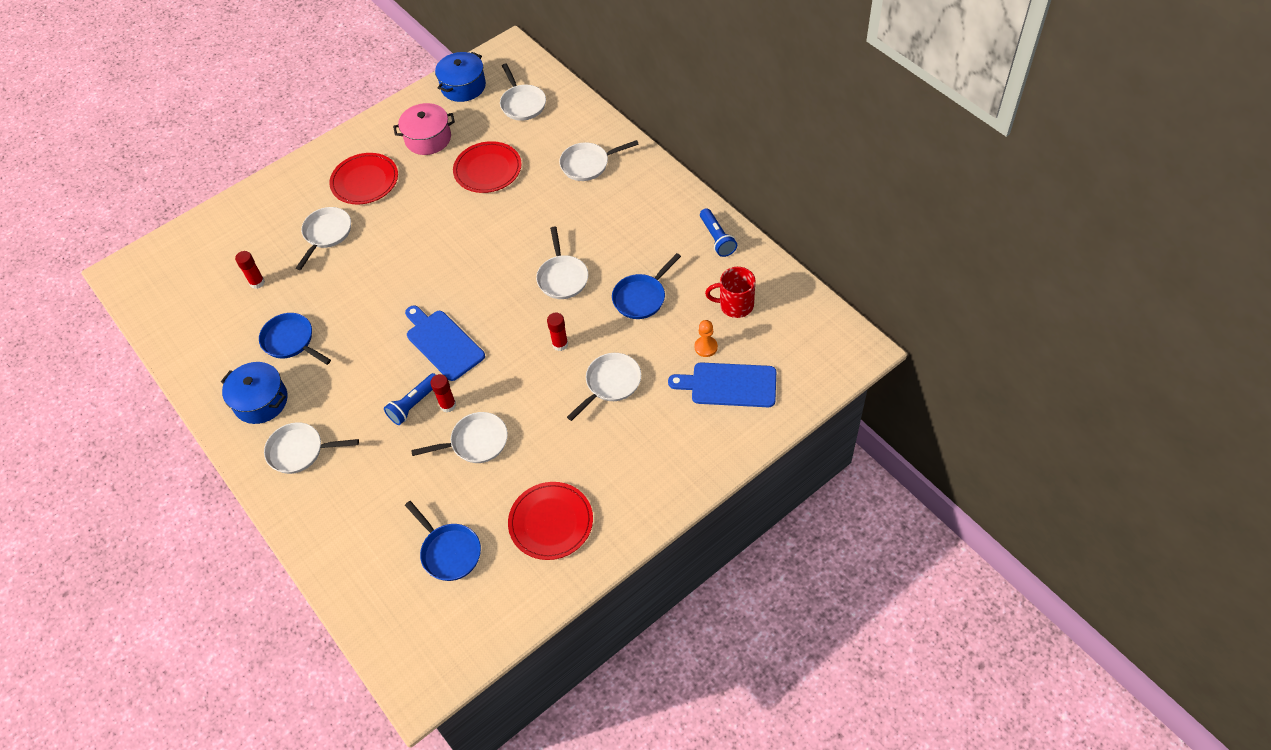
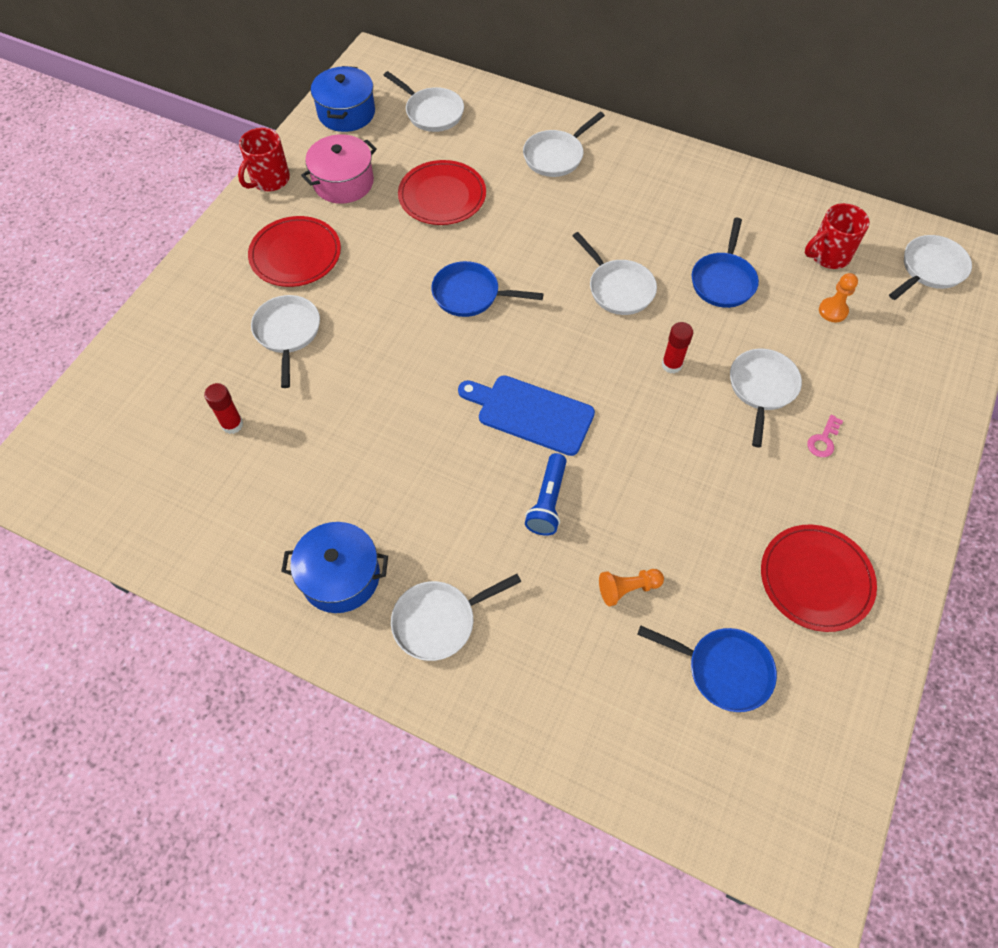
camera: 30 degrees left, 5 degrees up
(291, 341) = (330, 482): blue pan -> blue pan (470, 294)
(381, 121) = (269, 180): none -> red mug
(425, 478) = (627, 589): none -> orange pawn
(448, 405) = (590, 486): red glue stick -> none
(476, 442) = (657, 518): white pan -> white pan (930, 269)
(627, 435) = (823, 440): none -> pink key
(717, 238) = (755, 191): blue flashlight -> none
(729, 385) = (888, 343): blue cutting board -> none

